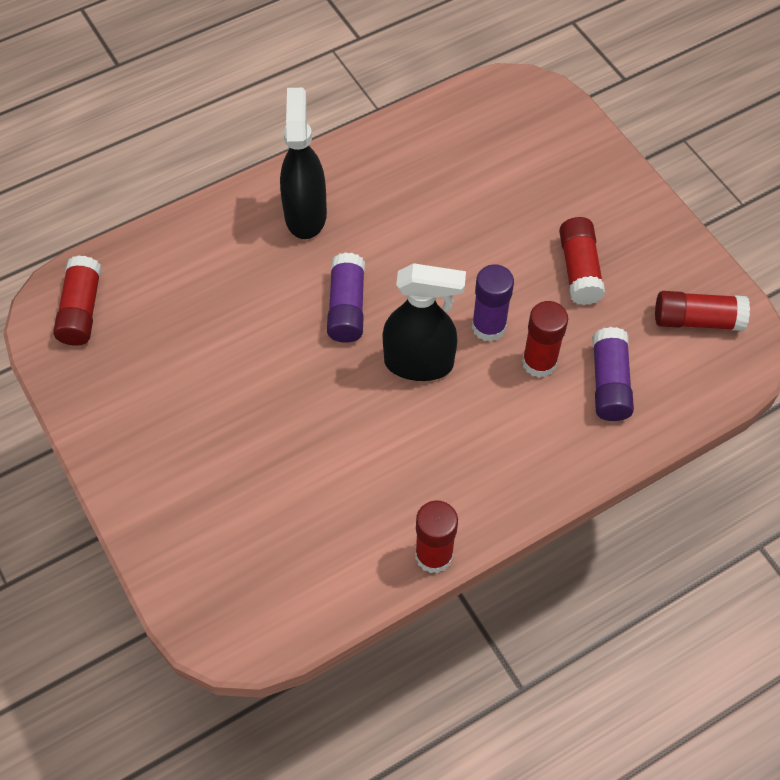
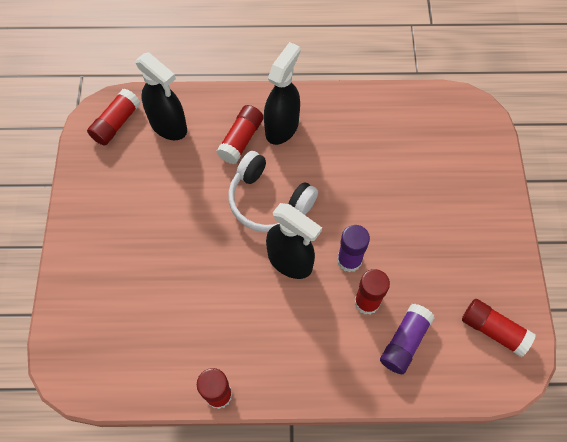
camera: 30 degrees right, 5 degrees up
(155, 280) = (169, 126): none -> black spray bottle
(346, 307) = (269, 201): purple glue stick -> white headphones
(579, 269) = (434, 252): red glue stick -> red glue stick (241, 140)

